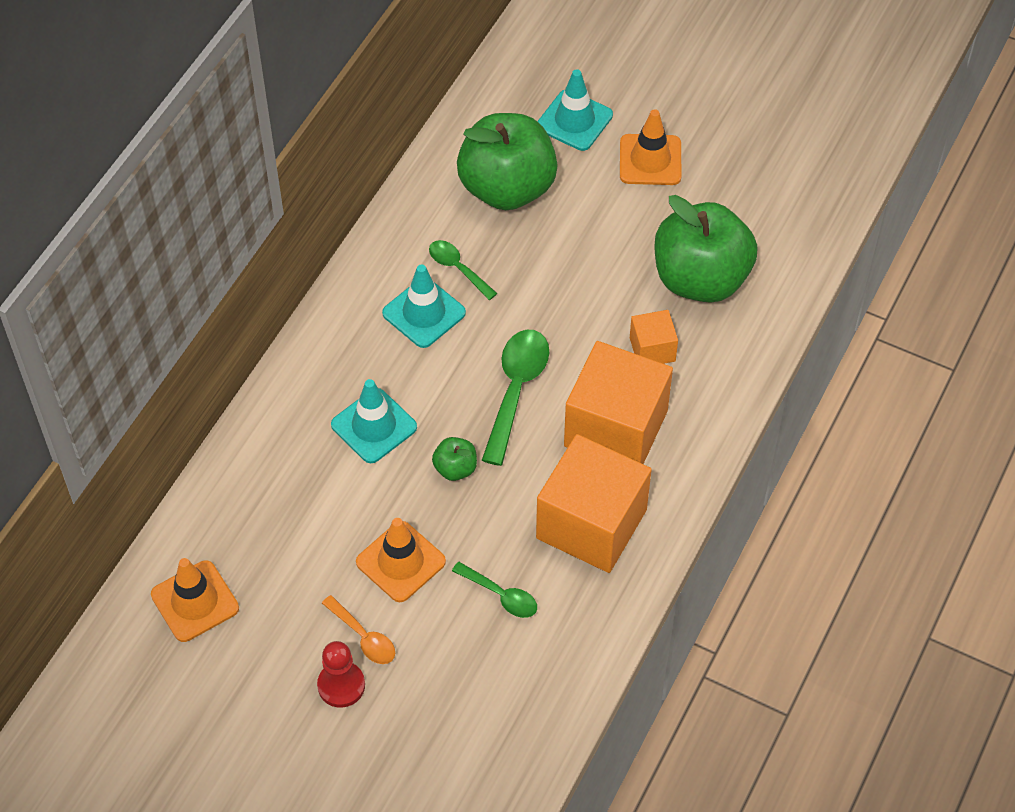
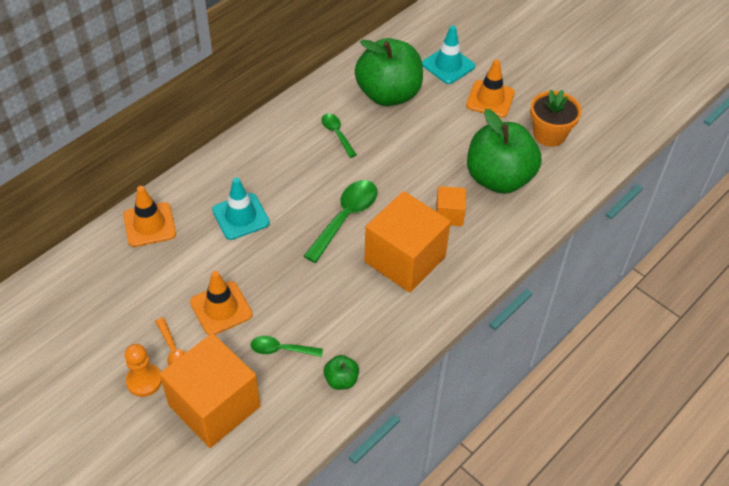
camera: 15 degrees right, 5 degrees down
(195, 601) = (72, 297): orange traffic cone -> orange traffic cone (149, 225)
(341, 685) = (144, 381): red pawn -> orange pawn
(424, 313) = (303, 155): turquoise traffic cone -> none
(455, 468) = (284, 257): green apple -> green apple (341, 380)
(501, 595) = (281, 349): green spoon -> green spoon turned 135 degrees clockwise
(591, 524) = (363, 318): orange cube -> orange cube (214, 406)
(747, 194) = (549, 134): none -> orange flower pot

